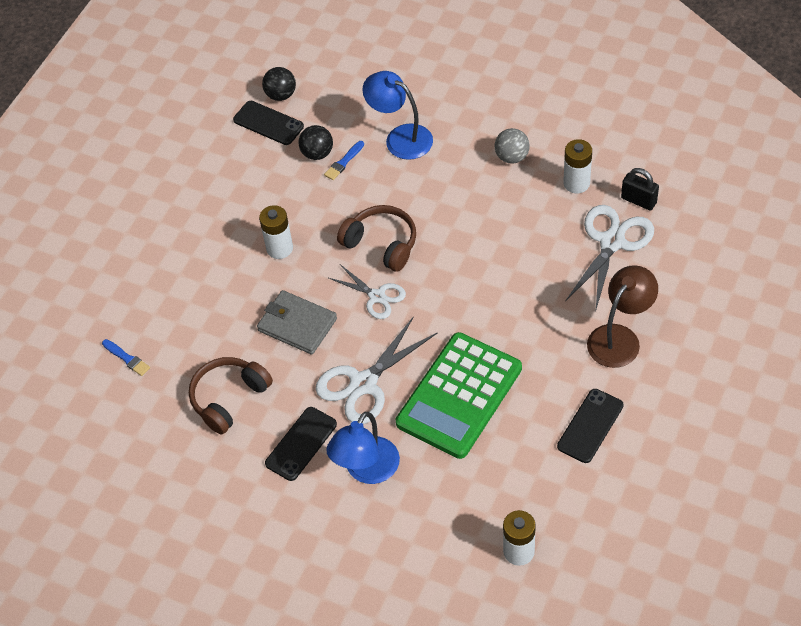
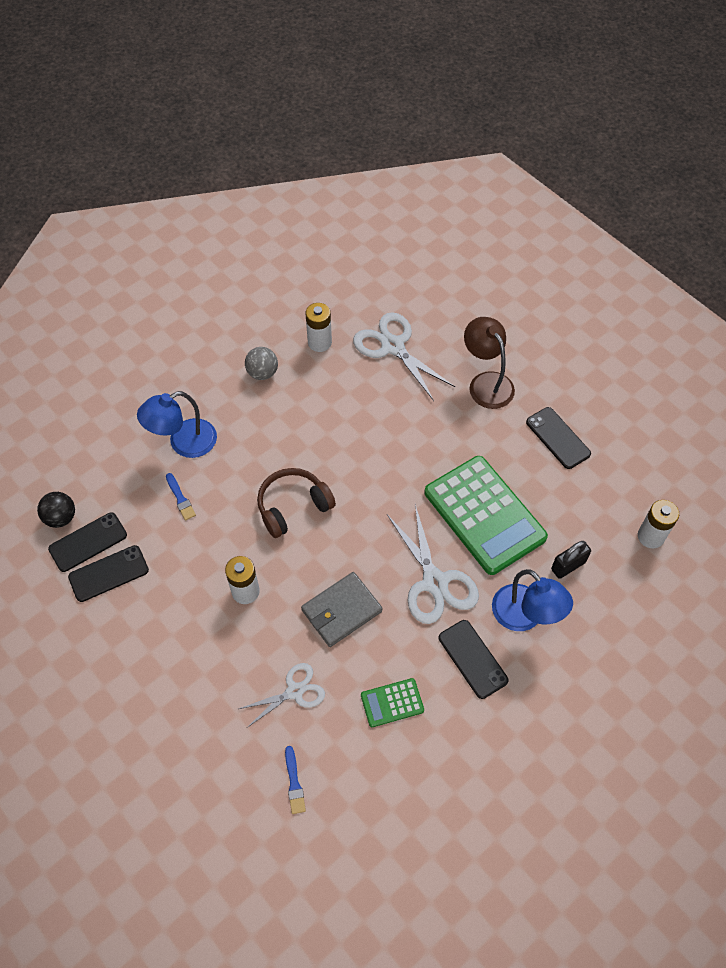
camera: 70 degrees left, 5 degrees up
(127, 358) = (294, 783): blue brush -> blue brush turned 105 degrees clockwise
(229, 398) = (392, 703): brown headphones -> green calculator
(247, 151) = (108, 573): none -> black phone
(317, 153) = (155, 516): black ball -> none
(377, 296) = (348, 534): white scissors -> white scissors (295, 691)
(638, 200) = (363, 311): black padlock -> black padlock (568, 566)

